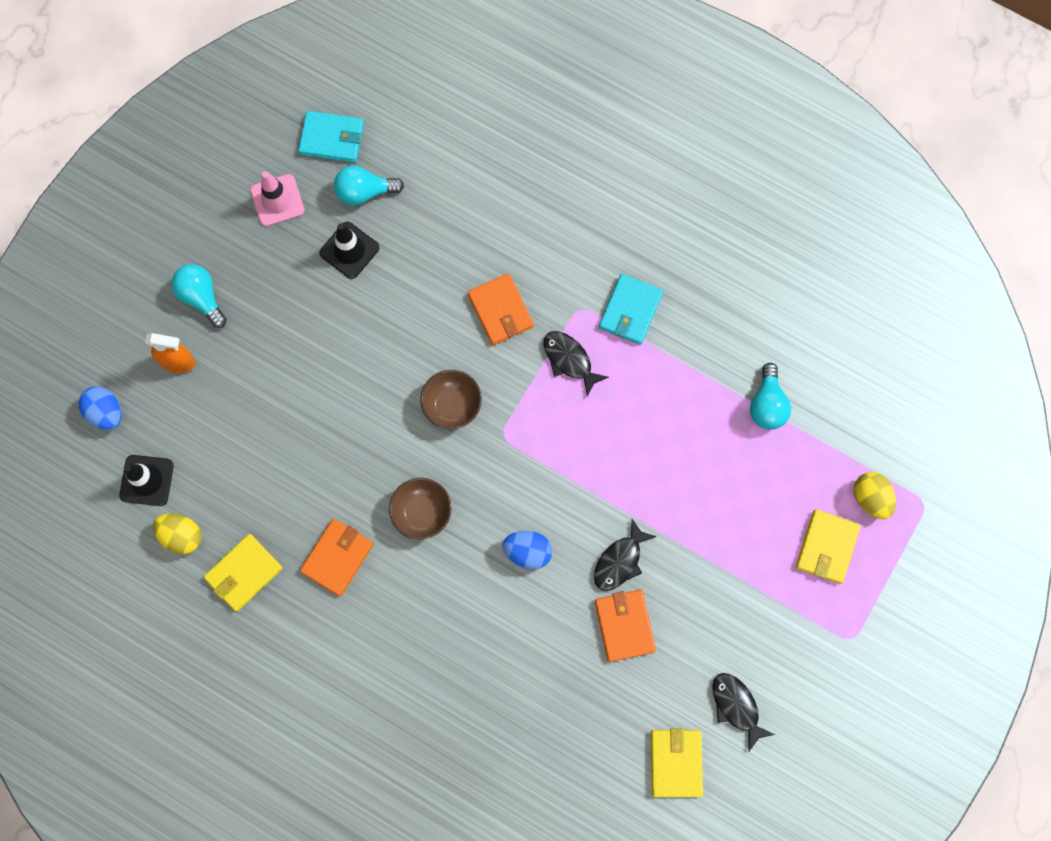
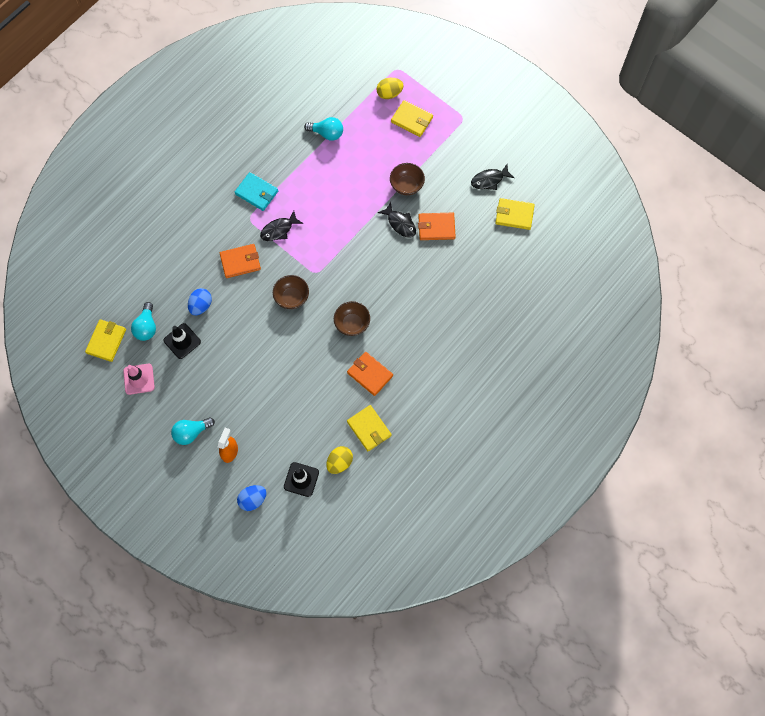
camera: 80 degrees left, 5 degrees down
(332, 138) = (106, 341): turquoise wallet -> yellow wallet
(528, 552) = (386, 270): blue egg -> blue egg (201, 305)
(695, 560) = (406, 185): none -> brown bowl

